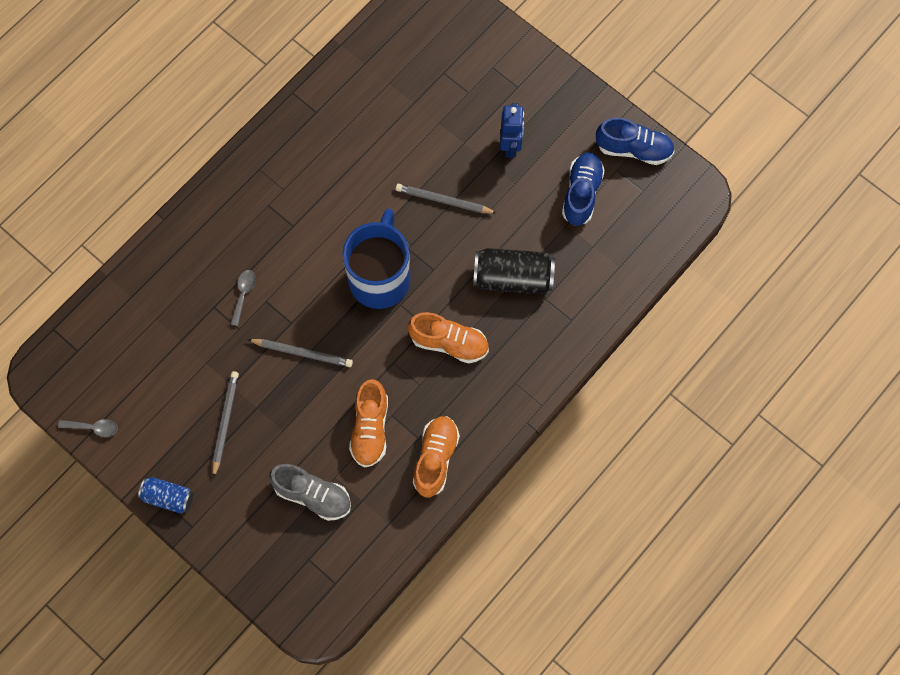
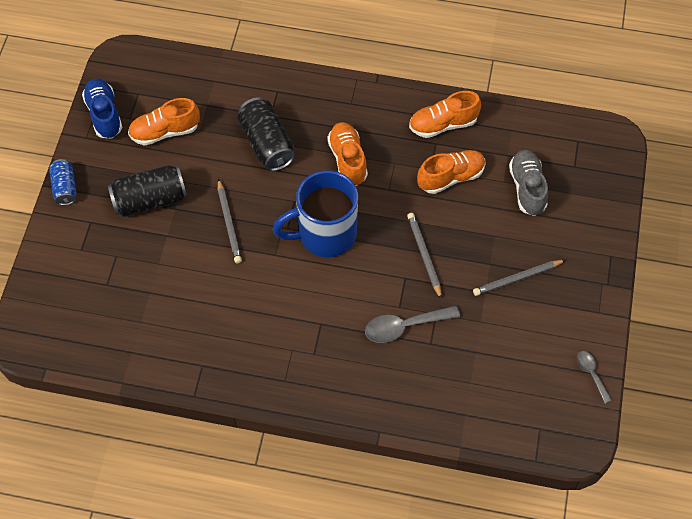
camera: 120 degrees left, 10 degrees down
(168, 497) = (602, 285): blue can -> blue can (65, 187)
(243, 294) = (405, 326): grey spoon -> grey spoon, size x1.72
(510, 145) = (150, 200): blue robot -> black can
(581, 193) = (165, 132): blue shoe -> orange shoe

